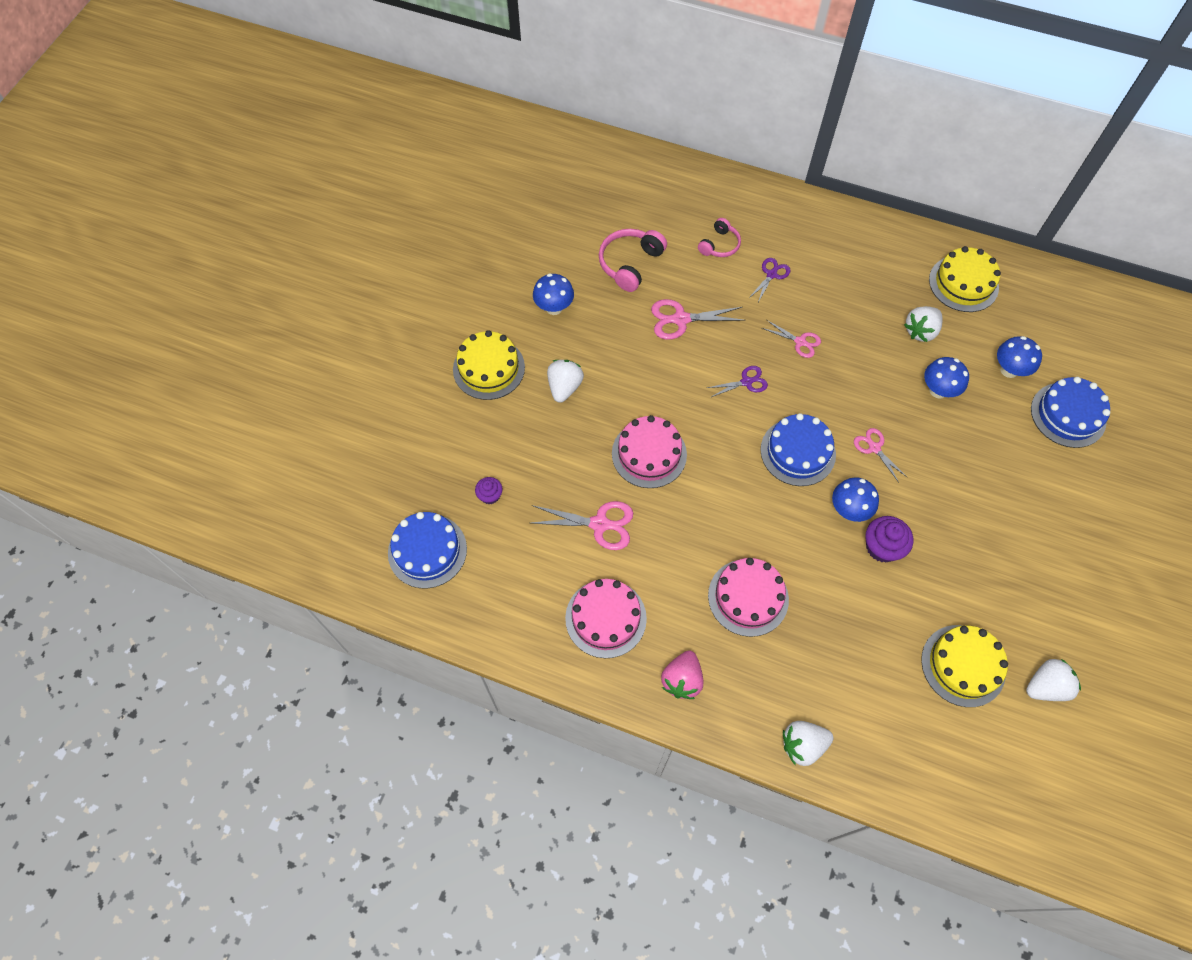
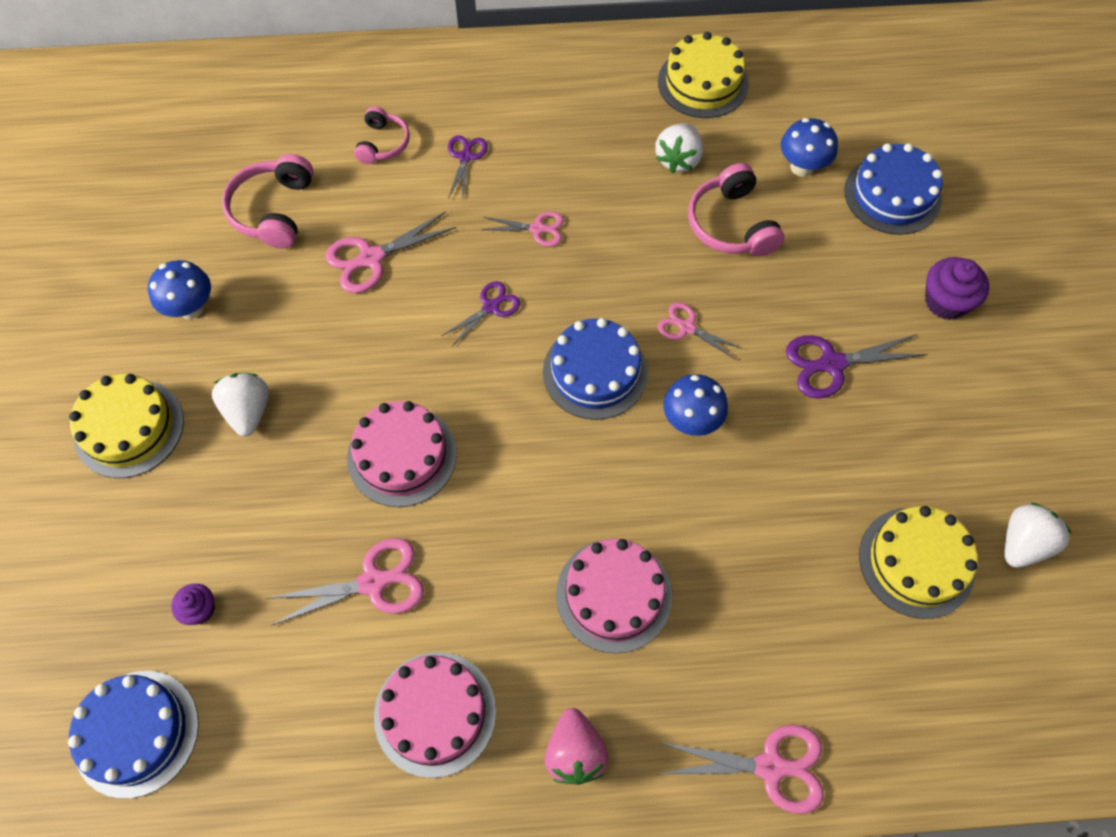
camera: 25 degrees left, 0 degrees up
(803, 745) = (770, 767): white strawberry -> pink scissors
(882, 547) = (752, 451): purple cupcake -> purple cupcake (946, 301)
(938, 390) = (731, 224): blue mushroom -> pink headphones
(966, 513) = (832, 364): none -> purple scissors

